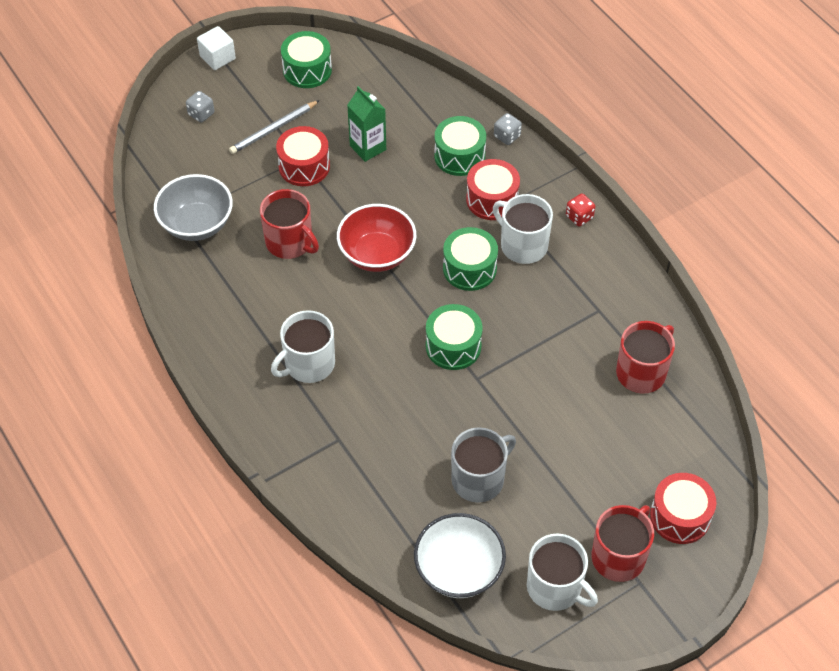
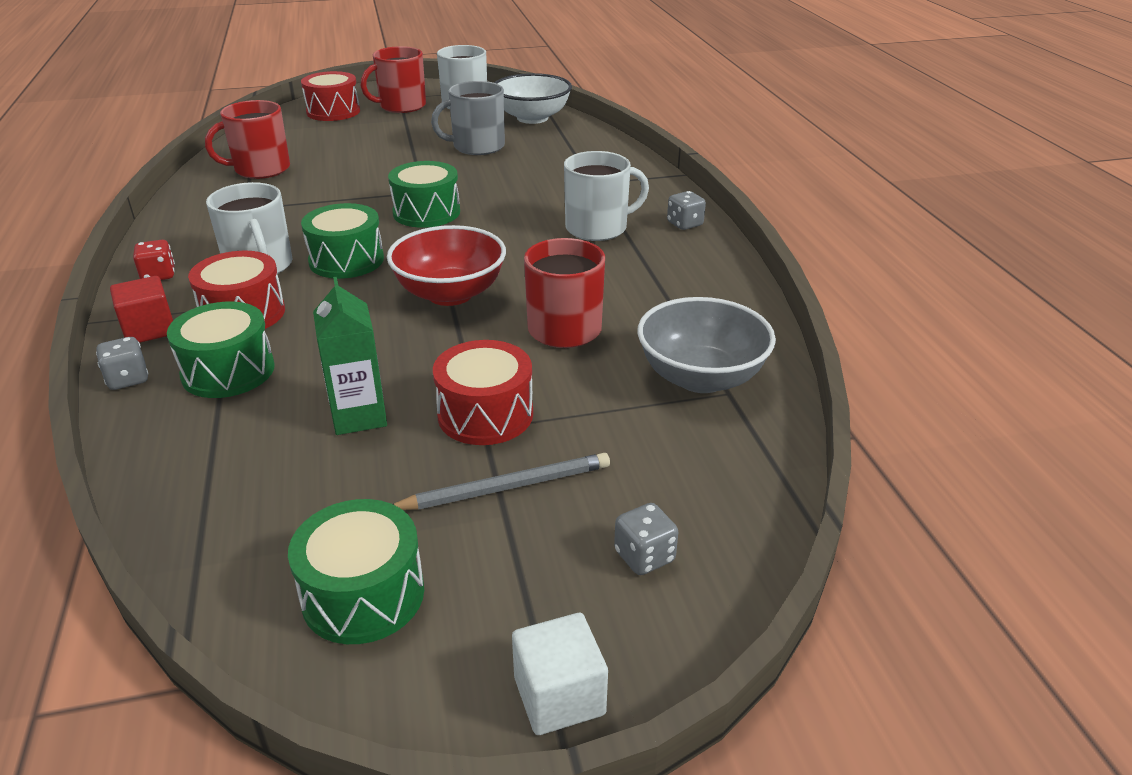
camera: 160 degrees left, 20 degrees down
(241, 390) = (684, 224): none -> grey dice
(534, 172) = (149, 329): none -> red cube

